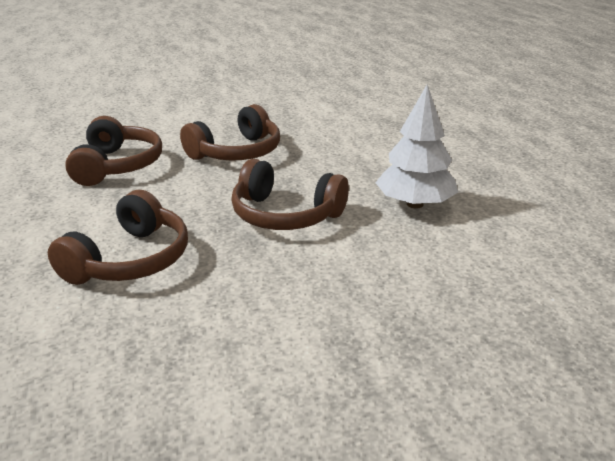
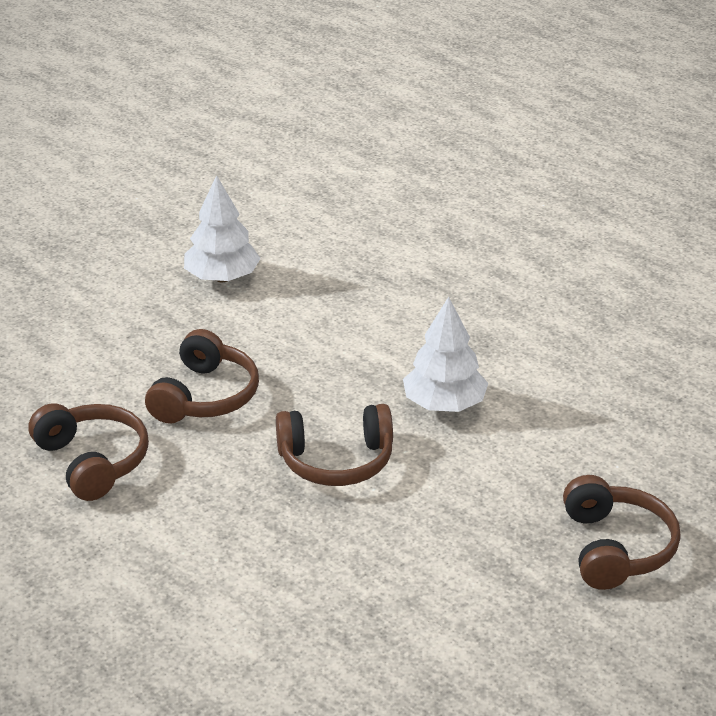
camera: 30 degrees left, 5 degrees up
(130, 260) = (245, 563): brown headphones -> brown headphones (616, 548)
(322, 101) = (222, 277): none -> white tree

